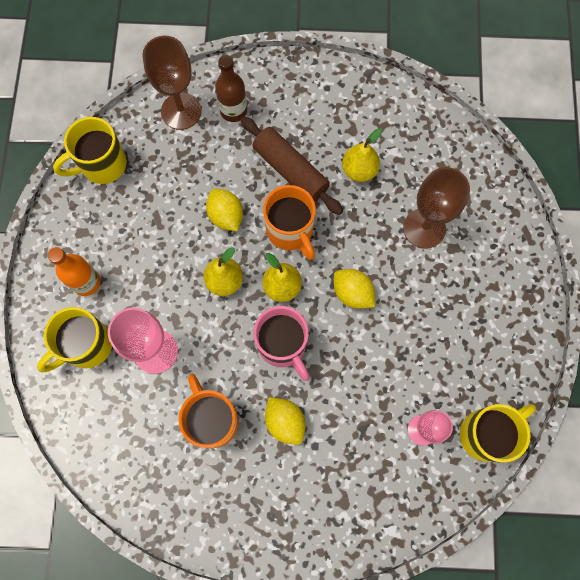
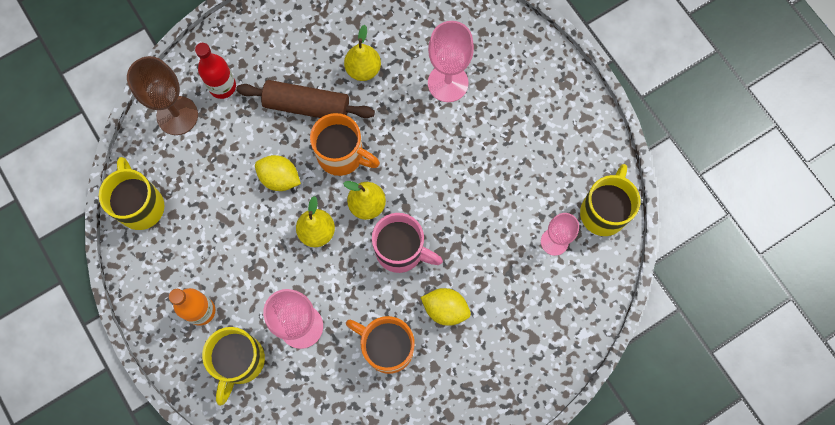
camera: 35 degrees left, 0 degrees up
(102, 165) = (141, 205): yellow mug -> yellow mug turned 135 degrees clockwise
(233, 111) = (222, 86): brown bottle -> red bottle
(352, 293) = (427, 172): yellow lemon -> none
(424, 228) = (448, 83): brown goblet -> pink goblet

